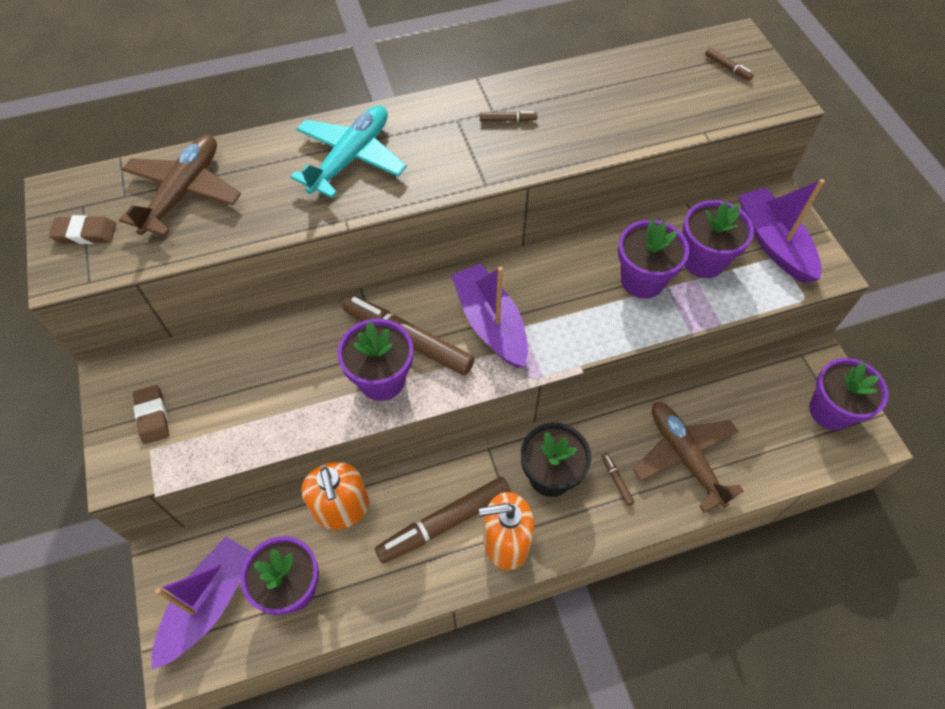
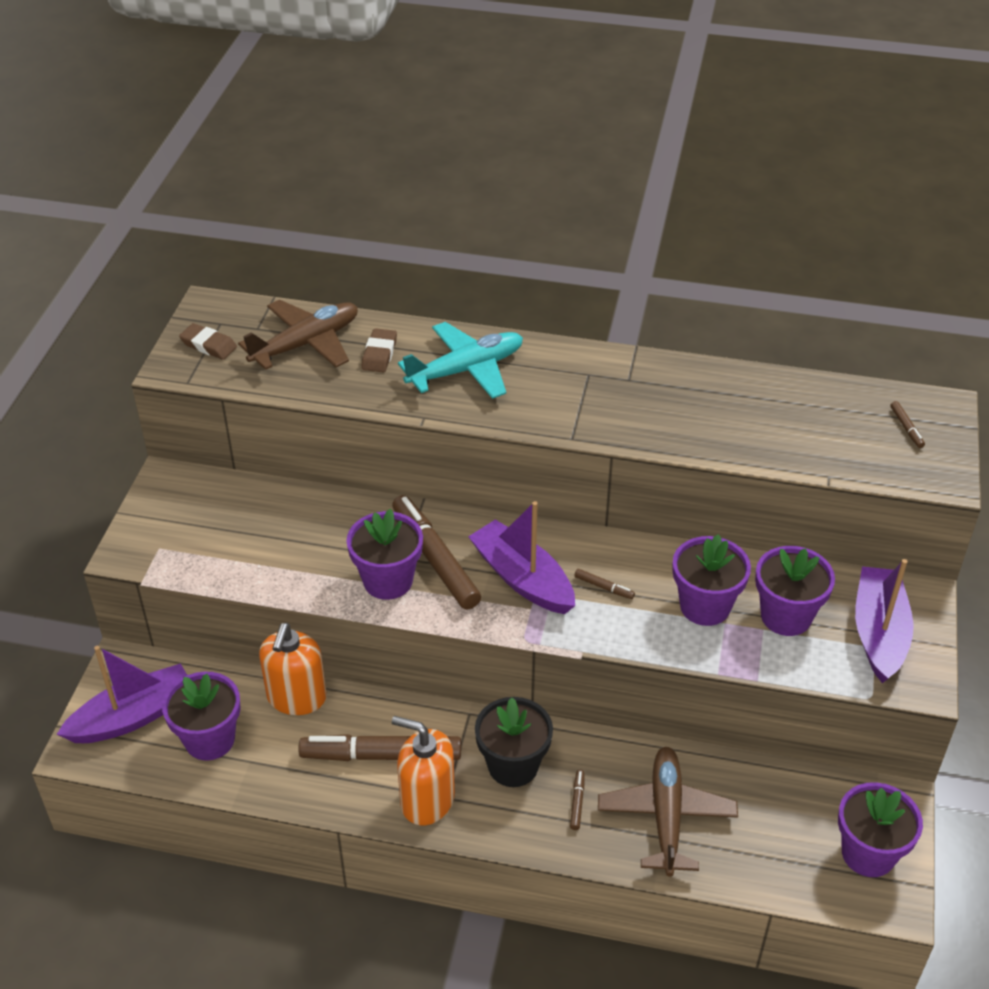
camera: 30 degrees right, 15 degrees down
(153, 416) = (178, 523): brown eraser -> brown eraser (379, 354)
(490, 323) = (522, 578): purple boat -> purple boat turned 45 degrees counterclockwise
(507, 120) = (636, 392): brown marker -> brown marker (604, 587)

